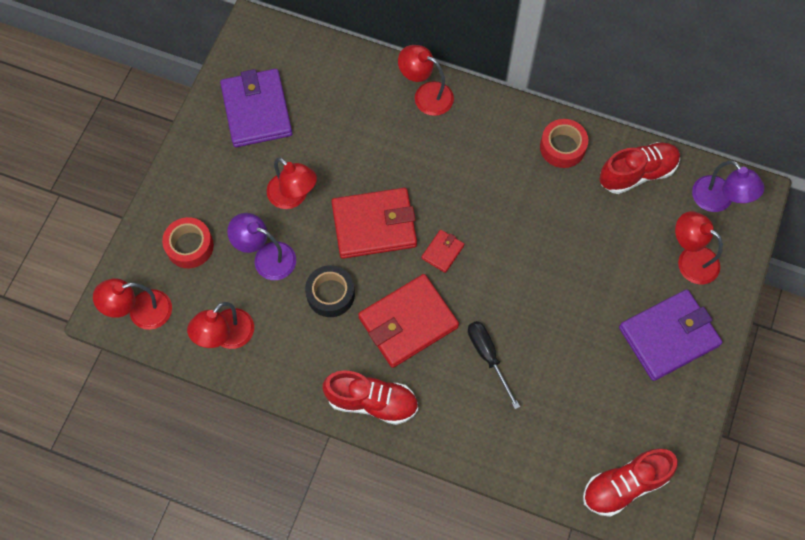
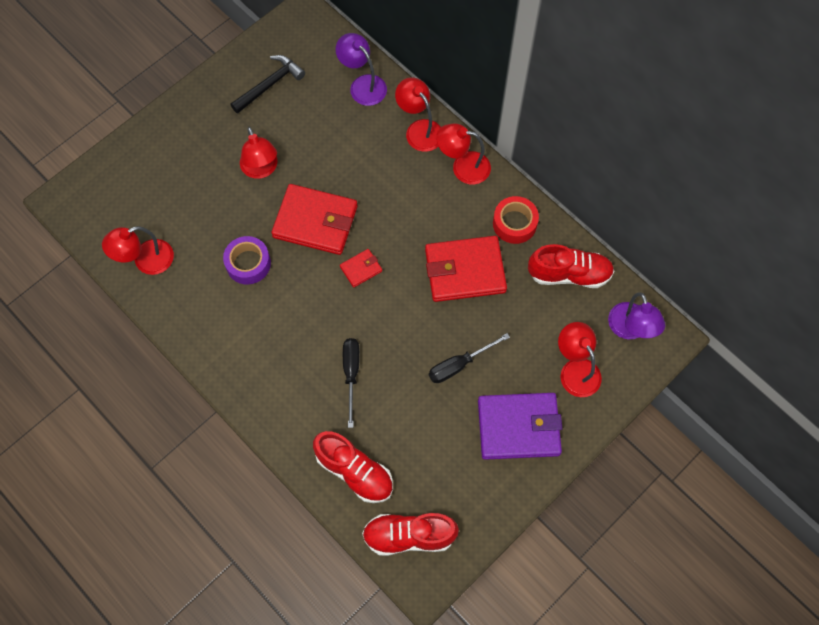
camera: 25 degrees right, 0 degrees up
(141, 312) = (89, 212): red lamp -> red lamp (463, 167)
(190, 246) = (155, 174): red tape -> none
(256, 110) = (269, 85): purple wallet -> black hammer
(266, 257) = (212, 210): purple lamp -> purple lamp (363, 85)
(330, 294) = (248, 263): black tape -> purple tape
(372, 402) = (234, 368): red shoe -> red shoe (354, 471)
(408, 322) = (299, 315): red wallet -> red wallet (465, 271)
(583, 302) = (459, 365): none -> black screwdriver

